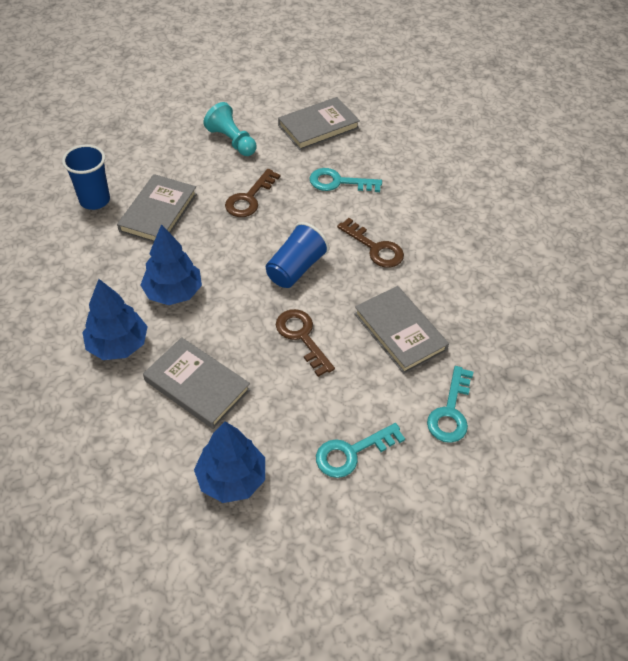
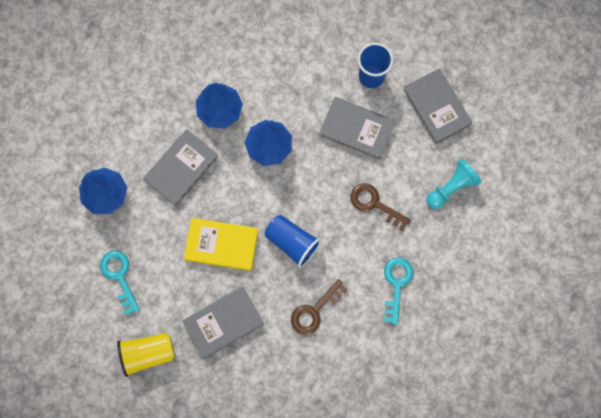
camera: 95 degrees right, 25 degrees up
(302, 337) = (221, 245): brown key -> yellow book
(318, 127) = (475, 269): grey book -> grey book (436, 107)
(450, 412) = (148, 353): turquoise key -> yellow cup

